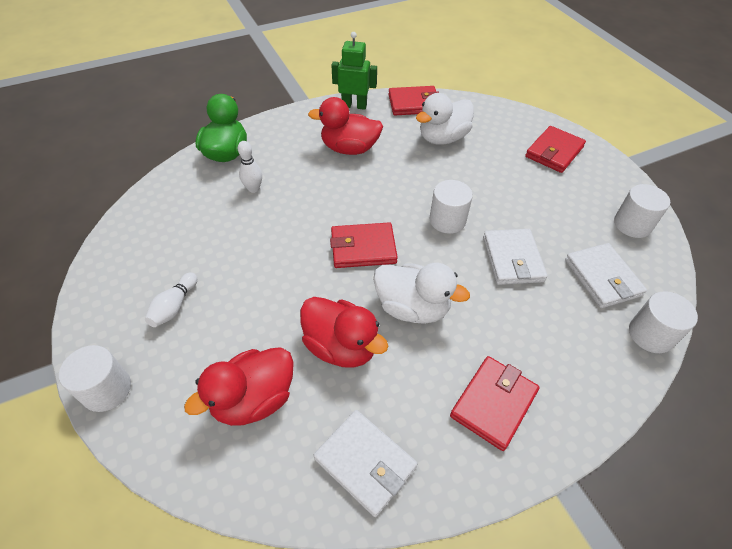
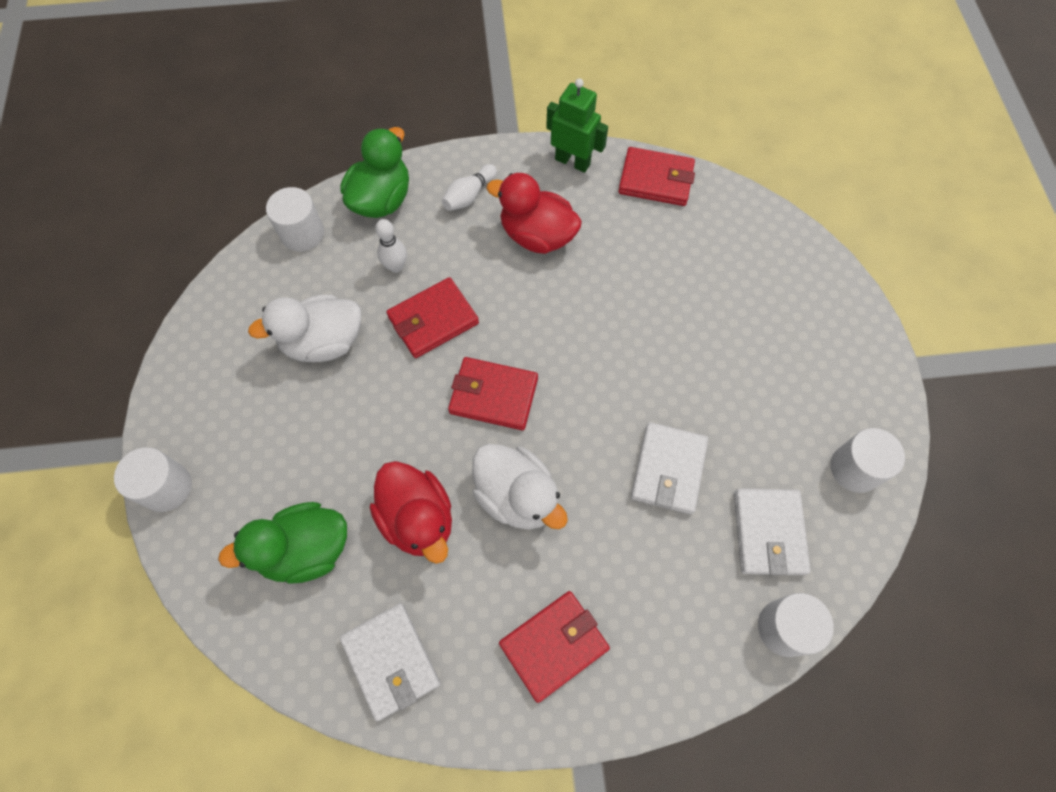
camera: 20 degrees right, 15 degrees up
(174, 306) = (259, 408): white bowling pin -> white bowling pin (469, 195)
(254, 399) = (306, 550): red duck -> green duck
(442, 138) = (668, 252): white duck -> white duck (323, 342)
(447, 220) = (614, 387): white cylinder -> white cylinder (302, 233)
(554, 152) = (812, 320): red wallet -> red wallet (433, 320)

